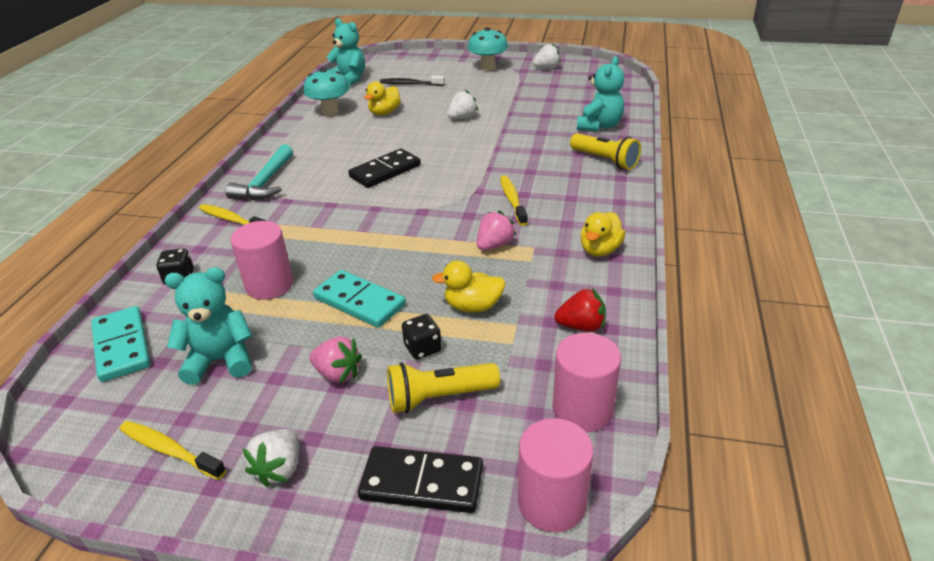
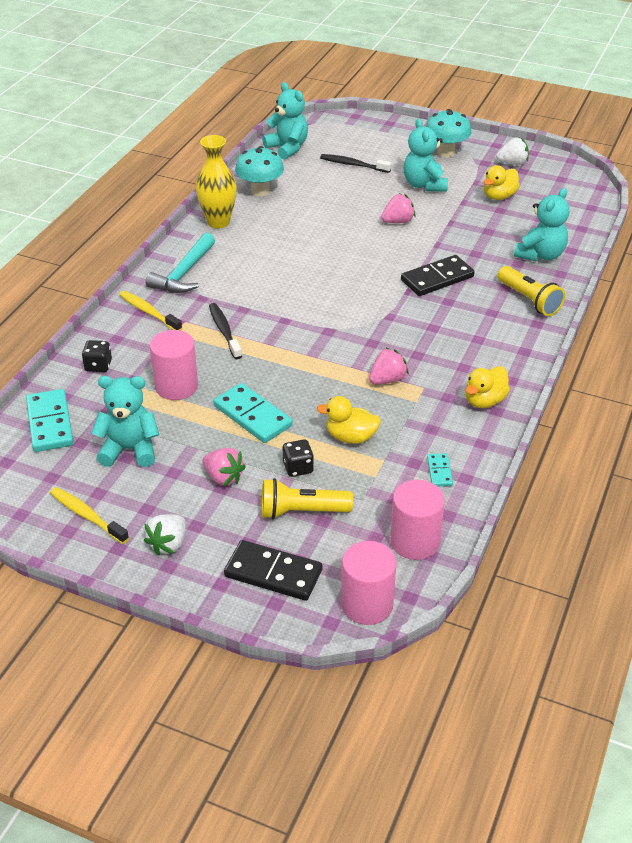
camera: 10 degrees right, 5 degrees up
(294, 138) = (218, 222): none -> yellow vase
(314, 226) = (224, 331): none -> black toothbrush
(384, 113) = (317, 201): yellow duck -> yellow duck (499, 196)
(385, 171) = (303, 278): black domino -> black domino (437, 279)
(462, 118) = (398, 221): white strawberry -> pink strawberry
(477, 90) = (424, 185): none -> turquoise teddy bear
(512, 200) = (419, 333): yellow toothbrush -> none
(581, 326) = (439, 471): red strawberry -> turquoise domino

